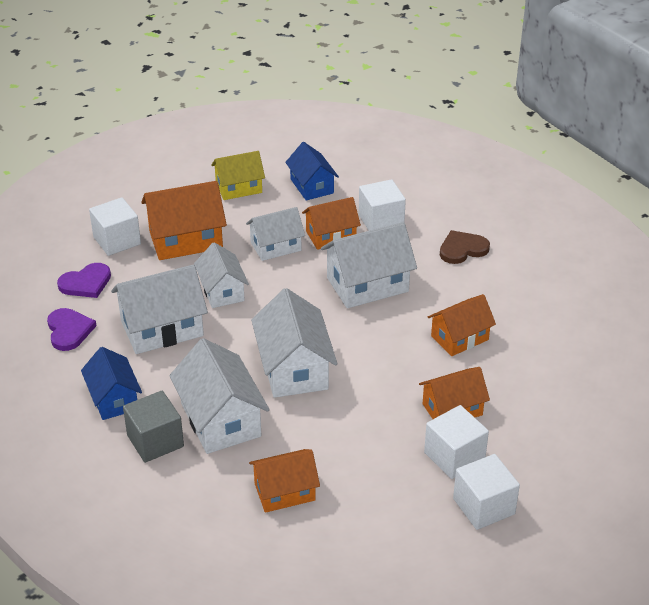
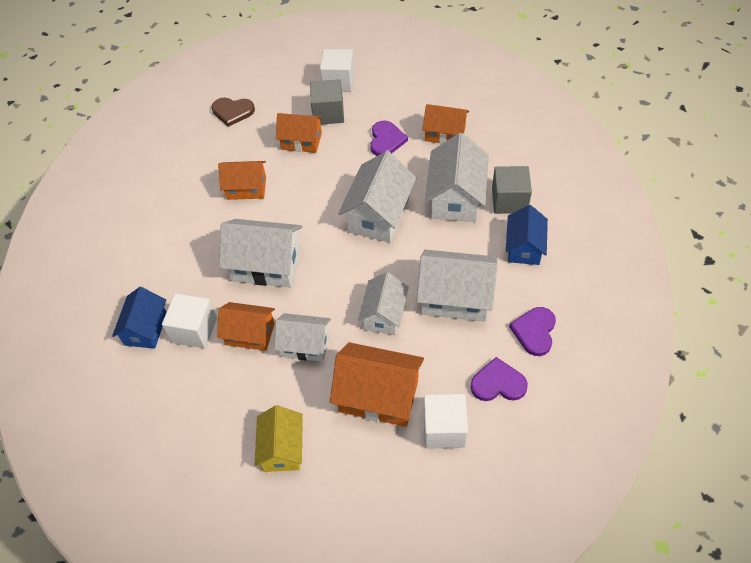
camera: 145 degrees left, 15 degrees up
(239, 188) = (282, 448): yellow house -> yellow house turned 75 degrees clockwise
(312, 186) = (213, 411): blue house -> blue house (145, 329)
(352, 452) = (386, 140): none -> purple heart
(454, 456) = (328, 113): white cube -> grey cube
(462, 249) = (163, 265): brown heart -> brown heart (232, 112)

